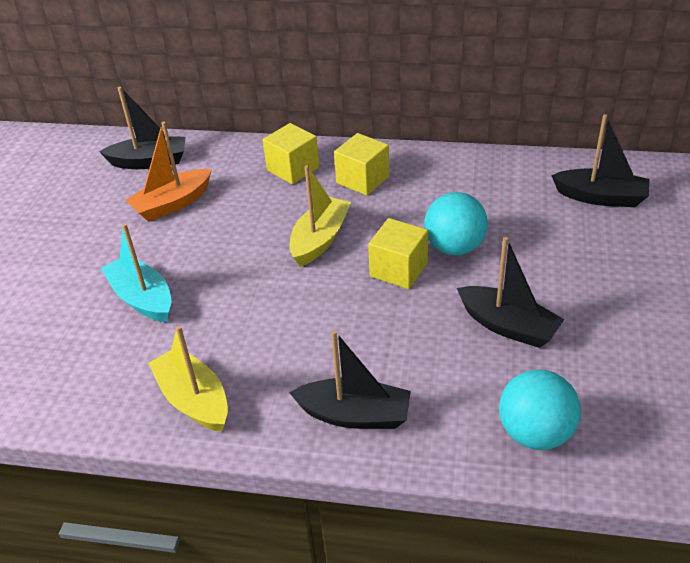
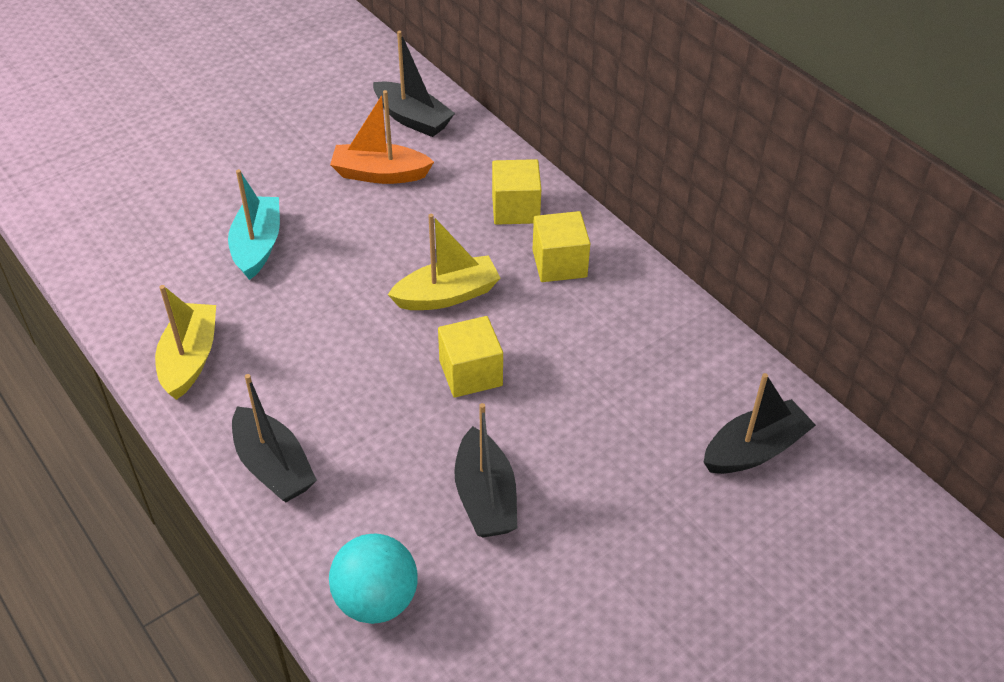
camera: 40 degrees right, 5 degrees up
(454, 247) = (545, 390): turquoise ball -> none
(600, 197) = (754, 450): black boat -> black boat turned 90 degrees counterclockwise

